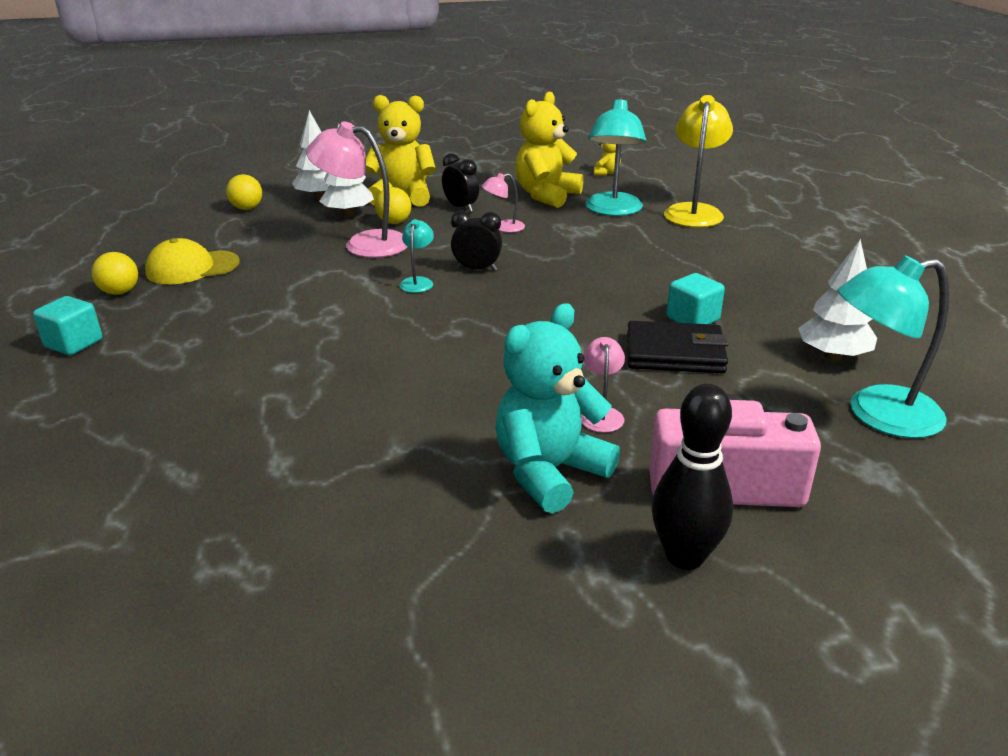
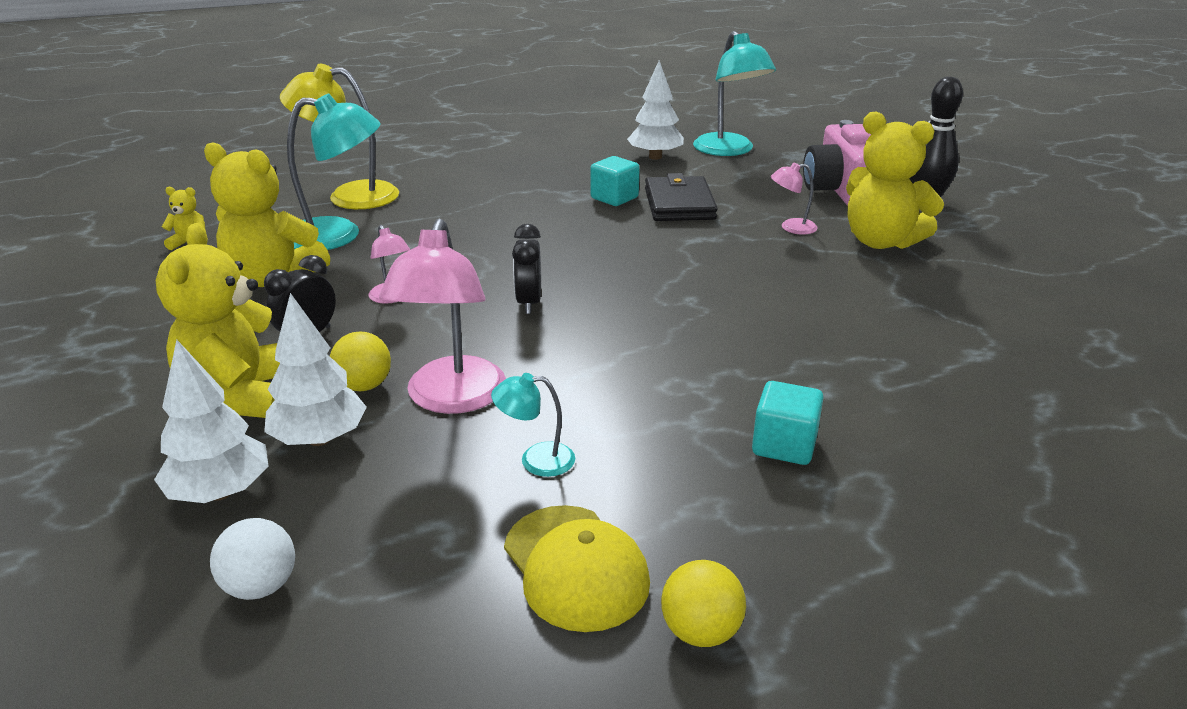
camera: 100 degrees left, 0 degrees up
(74, 343) = (890, 609): turquoise cube -> turquoise cube (784, 445)
(247, 208) = (261, 586): yellow ball -> white ball
(418, 282) = (575, 336): turquoise lamp -> turquoise lamp (536, 460)
(549, 472) = (881, 241): turquoise teddy bear -> yellow teddy bear

